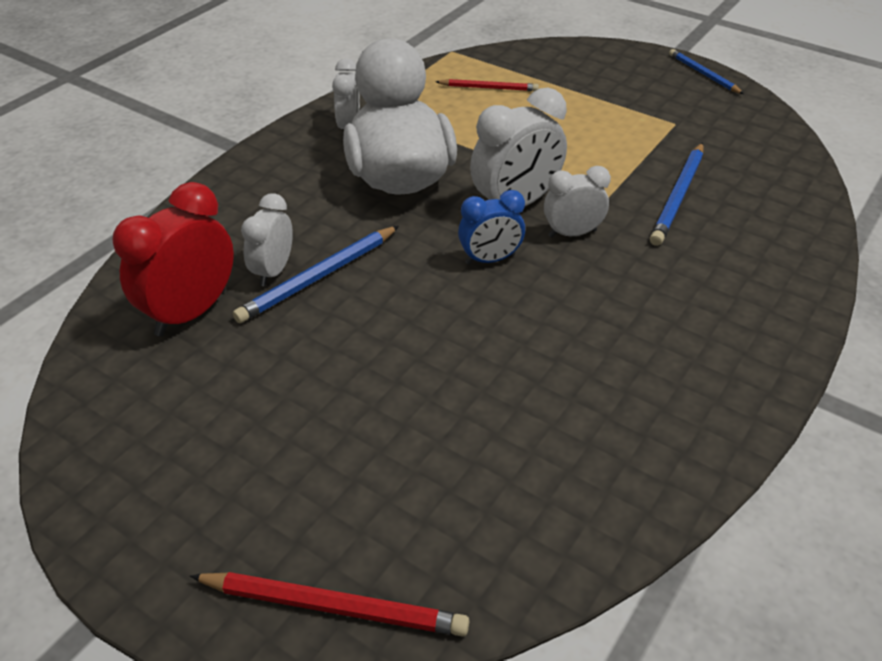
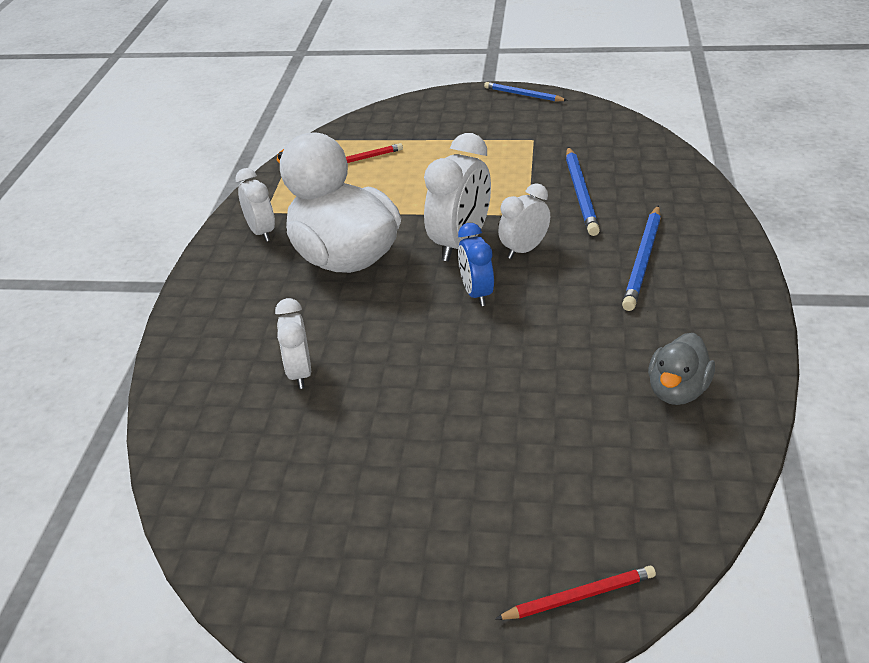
camera: 25 degrees left, 5 degrees down
(191, 312) = (255, 436): red clock -> none
(318, 277) = (344, 362): blue pencil -> blue pencil (643, 260)
(333, 607) = (579, 597): red pencil -> red pencil, size x0.66
(490, 259) = (477, 293): blue clock -> blue clock turned 120 degrees clockwise
(606, 445) = (677, 391): none -> grey duck

